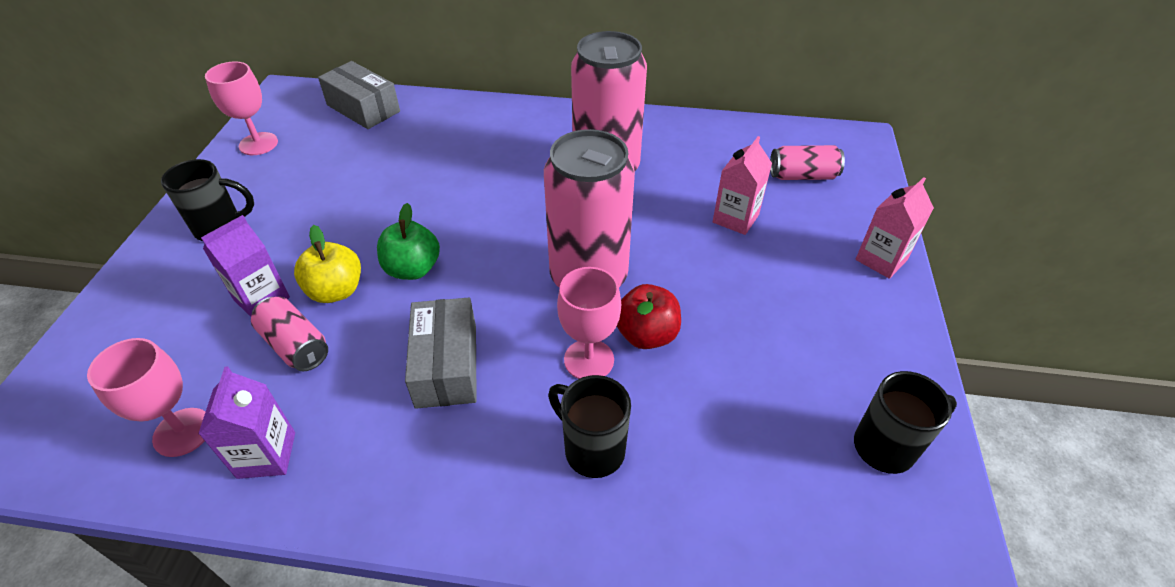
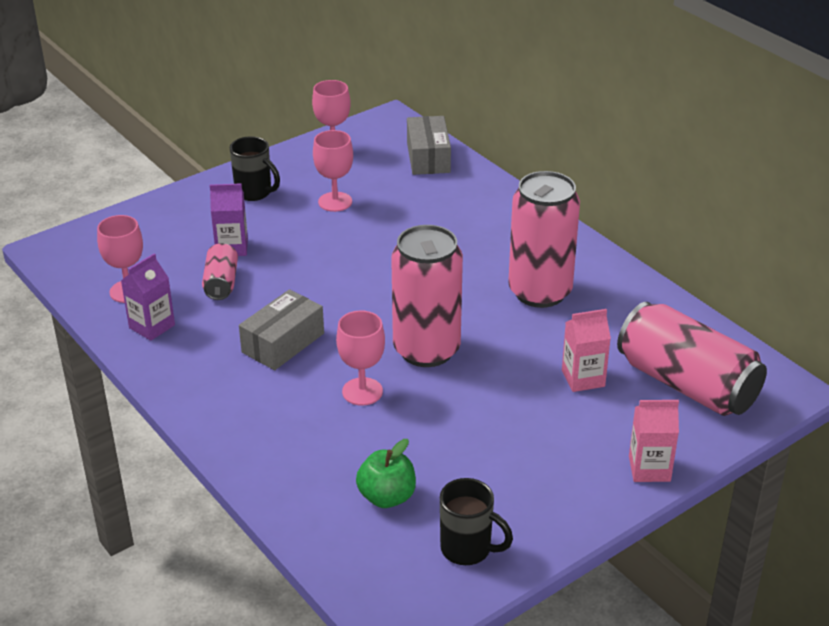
camera: 45 degrees right, 10 degrees down
(322, 191) = (335, 202): none -> pink goblet
(336, 291) = (274, 267): yellow apple -> none
(413, 269) = (329, 280): green apple -> green apple (387, 497)
(592, 449) = (303, 432): black mug -> none
(646, 335) = (414, 402): red apple -> none
(802, 176) = (687, 384): pink can -> pink can, size x2.03

